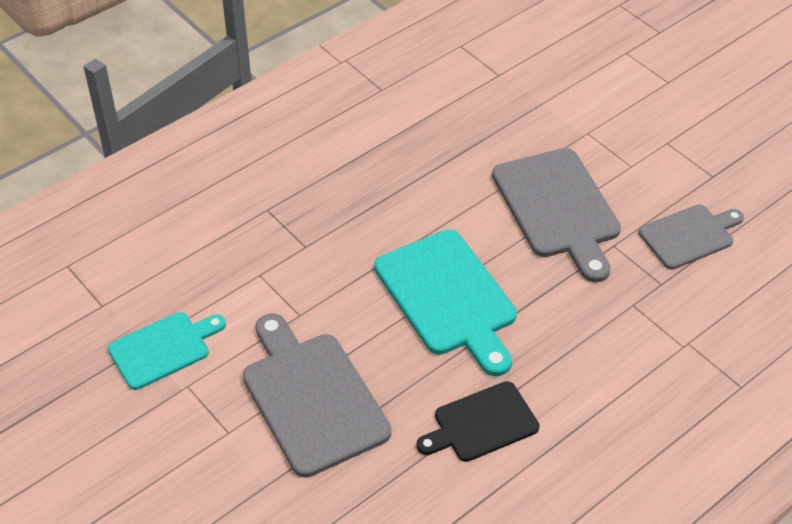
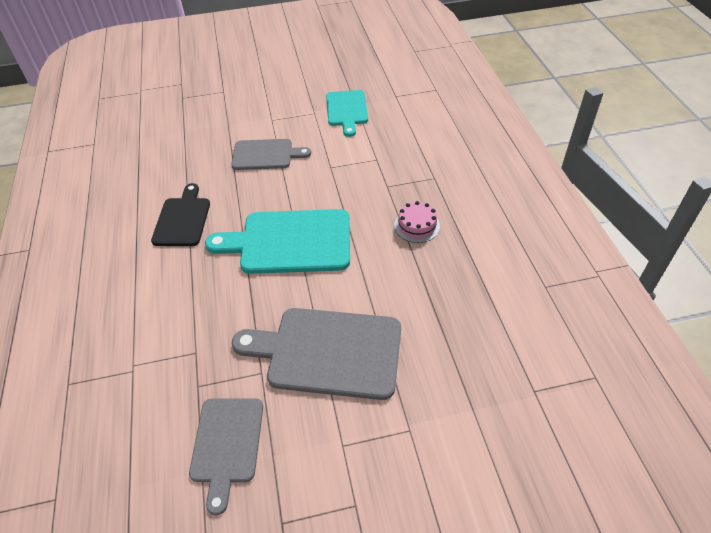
camera: 120 degrees right, 0 degrees up
(311, 398) = (266, 155): grey cutting board -> grey cutting board, size x0.62
(356, 199) = (417, 226): none -> pink cake

